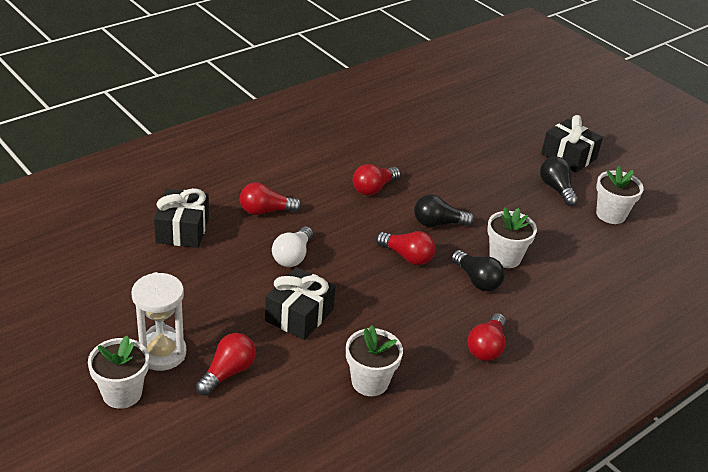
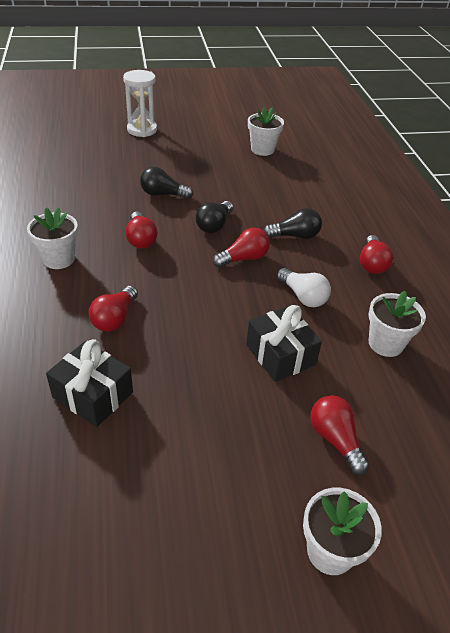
camera: 60 degrees left, 5 degrees up
(161, 353) = (282, 487): white hourglass -> white hourglass (142, 130)
(293, 256) = (196, 326): white light bulb -> white light bulb (303, 296)
(487, 347) = (372, 263): red light bulb -> red light bulb turned 45 degrees clockwise
(505, 257) = (277, 212): white flower pot -> white flower pot (58, 259)
(556, 189) = (218, 157): black light bulb -> black light bulb (163, 194)
(568, 156) = (185, 136): black gift -> none

